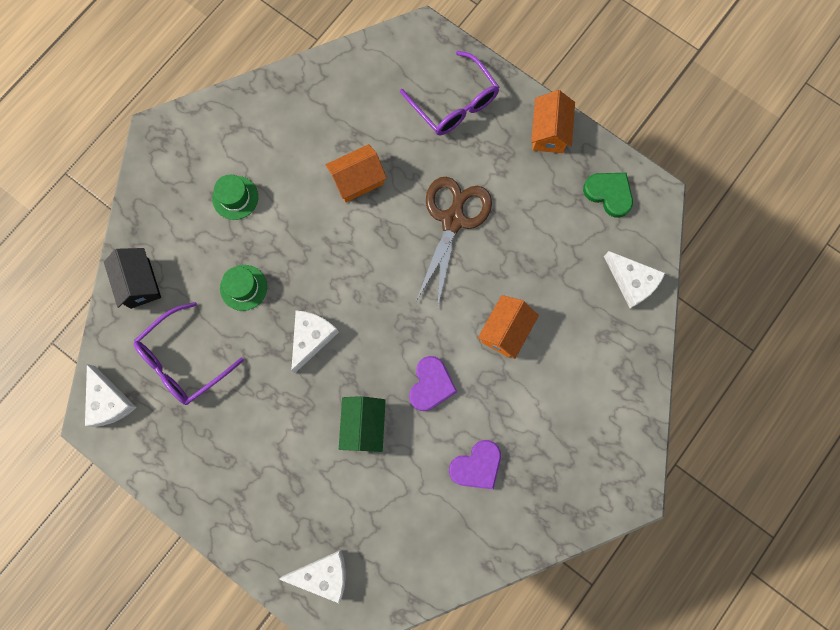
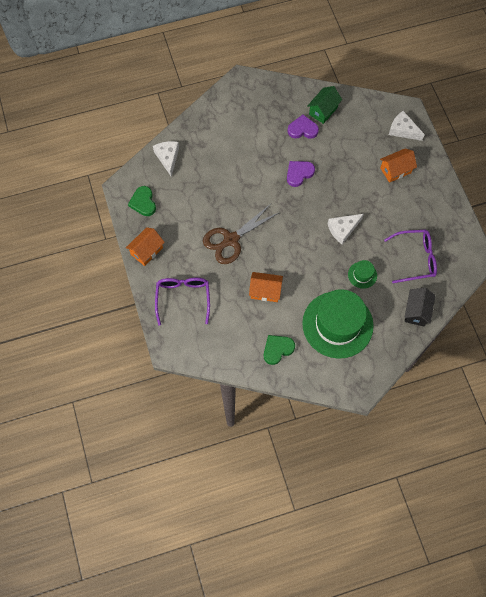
camera: 145 degrees left, 10 degrees down
(109, 401) = (464, 263): white cheese -> none
(235, 198) = (337, 324): green hat -> green hat, size x2.36
(291, 117) = (277, 349): none -> green heart
(364, 425) = (343, 176): green house -> green house (323, 111)
(505, 331) = (245, 174): orange house -> orange house (395, 170)

